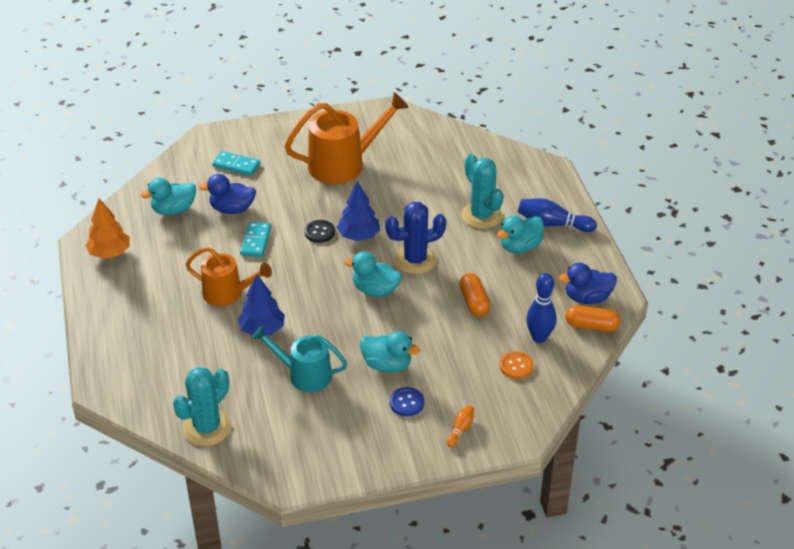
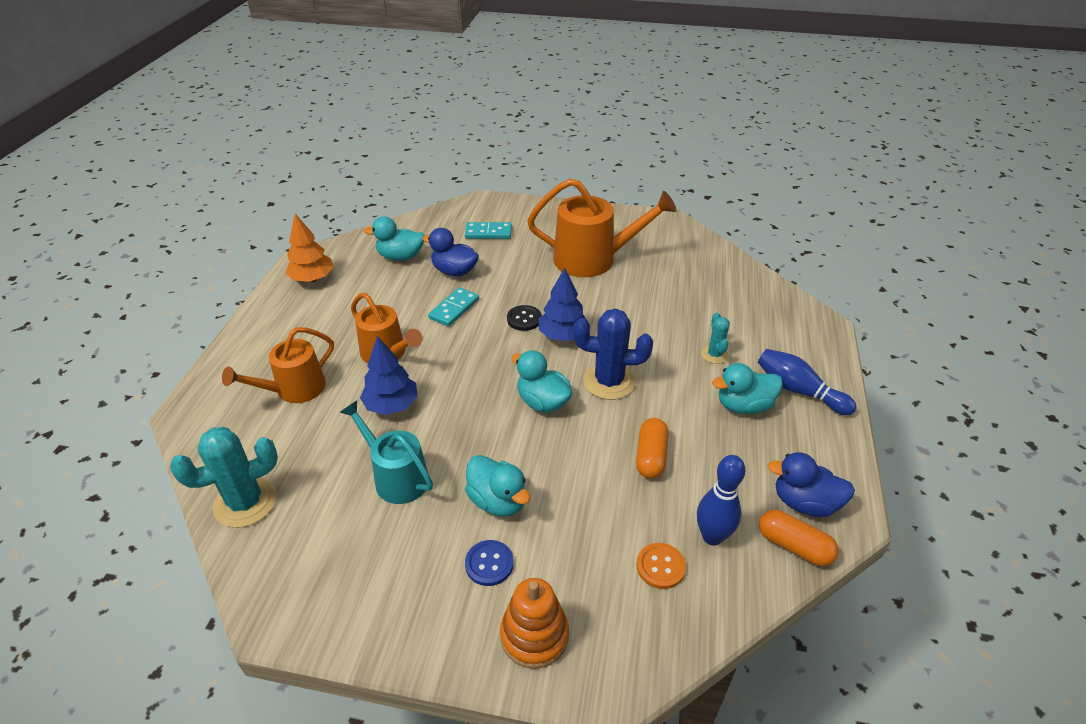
camera: 25 degrees right, 0 degrees up
(175, 344) = (294, 390): none -> orange watering can
(236, 165) = (488, 233): turquoise domino -> turquoise domino turned 45 degrees counterclockwise
(460, 429) = (534, 635): orange bowling pin -> orange stacking toy
(481, 215) = (714, 355): turquoise cactus -> turquoise cactus, size x0.55

